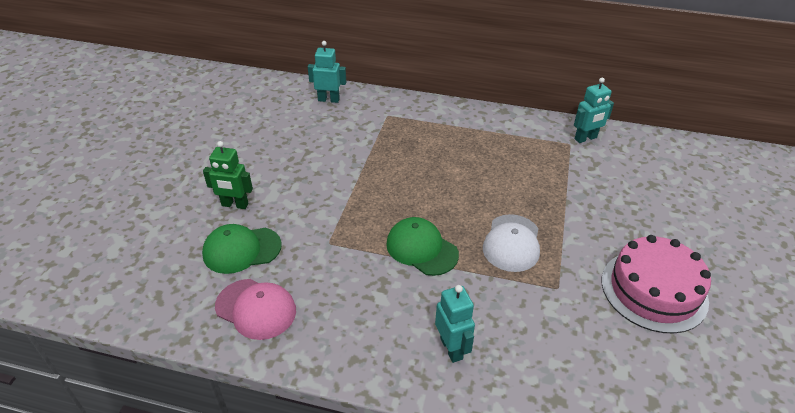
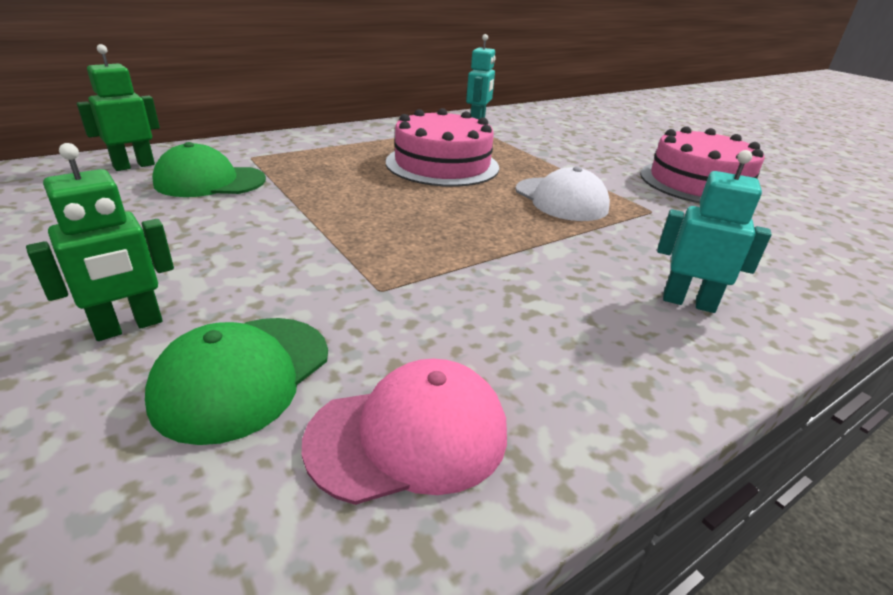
camera: 50 degrees left, 10 degrees down
(328, 99) = (134, 166): turquoise robot -> green robot
(421, 249) = (497, 241): green cap -> green cap (210, 181)
(485, 173) = (442, 164): none -> pink cake

